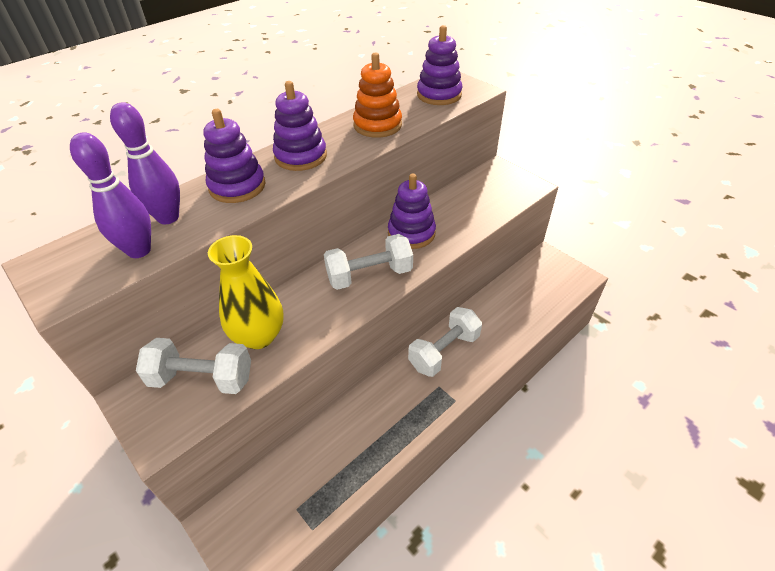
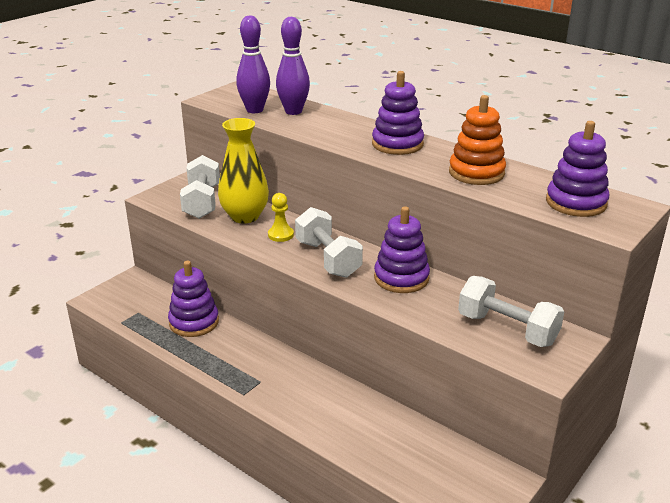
camera: 80 degrees right, 15 degrees down
(237, 186) = (340, 127): purple stacking toy -> purple stacking toy (194, 322)
(312, 307) = (280, 235): none -> yellow pawn
(444, 351) = (307, 383): white dumbbell -> white dumbbell (507, 329)

